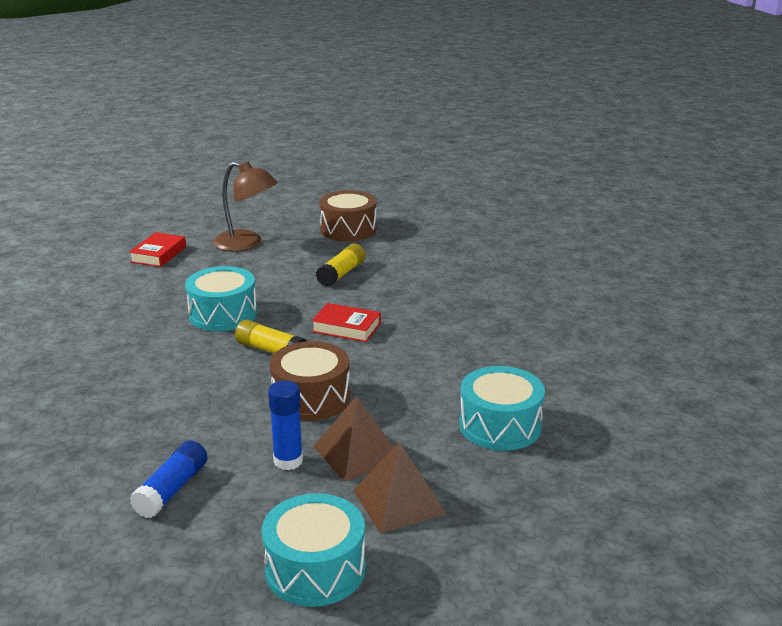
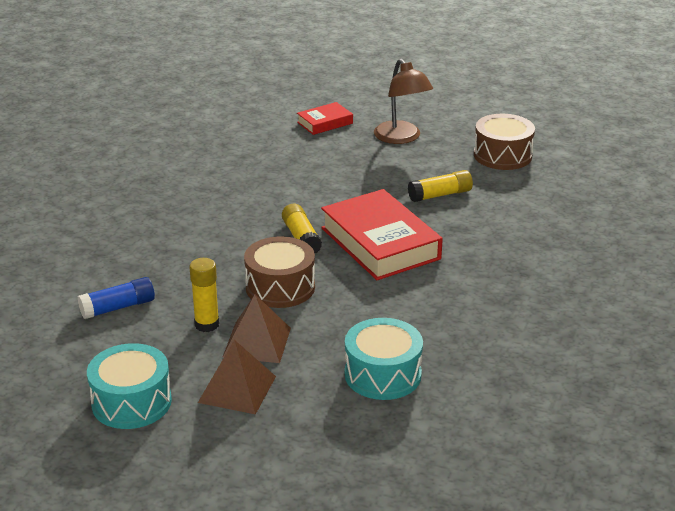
camera: 40 degrees right, 5 degrees up
(223, 314) = (306, 193): turquoise drum -> none
(288, 461) = (207, 324): blue glue stick -> yellow glue stick
(346, 328) = (380, 243): red book -> red book, size x1.97

